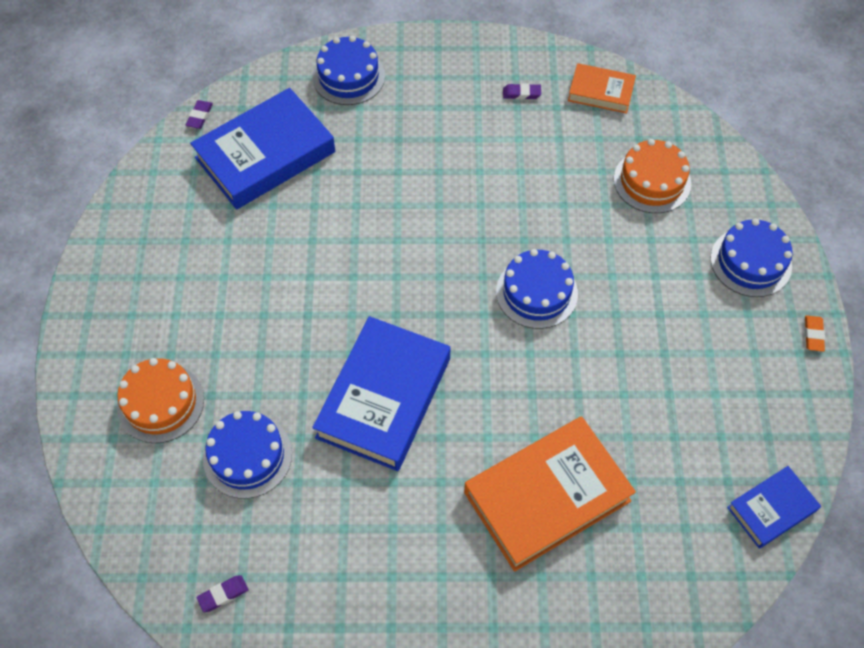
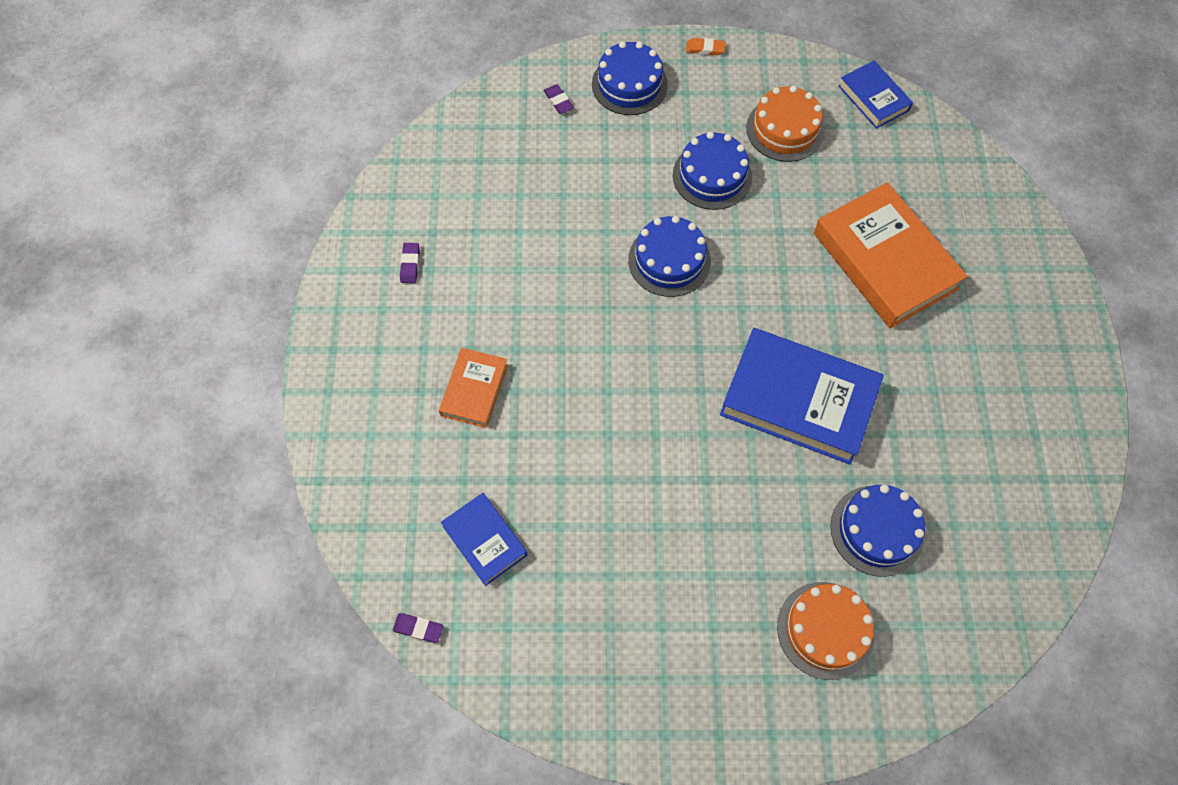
camera: 90 degrees left, 5 degrees up
(223, 594) = (1024, 542): purple eraser -> purple eraser (558, 101)
(265, 155) = (485, 540): blue book -> blue book, size x0.53
(348, 76) = (368, 449): blue cake -> blue cake (712, 176)
(601, 92) = (414, 189): orange book -> orange book (474, 390)
(652, 181) = (534, 153): orange cake -> orange cake (785, 129)

